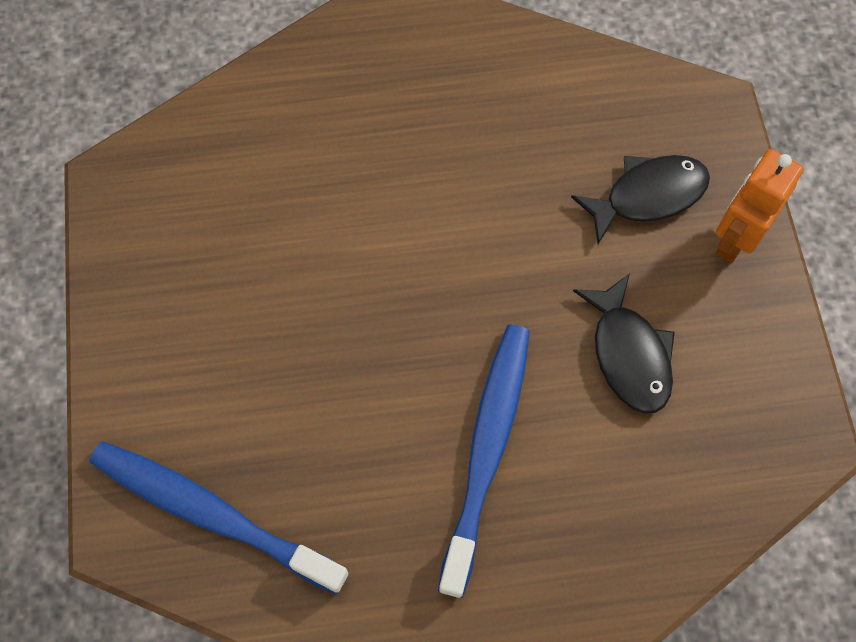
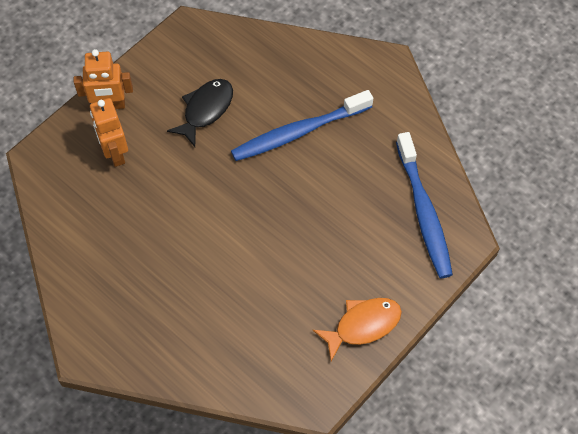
camera: 130 degrees left, 5 degrees down
(142, 300) = (363, 325): none -> orange fish
(648, 196) = (115, 153): black fish -> orange robot

